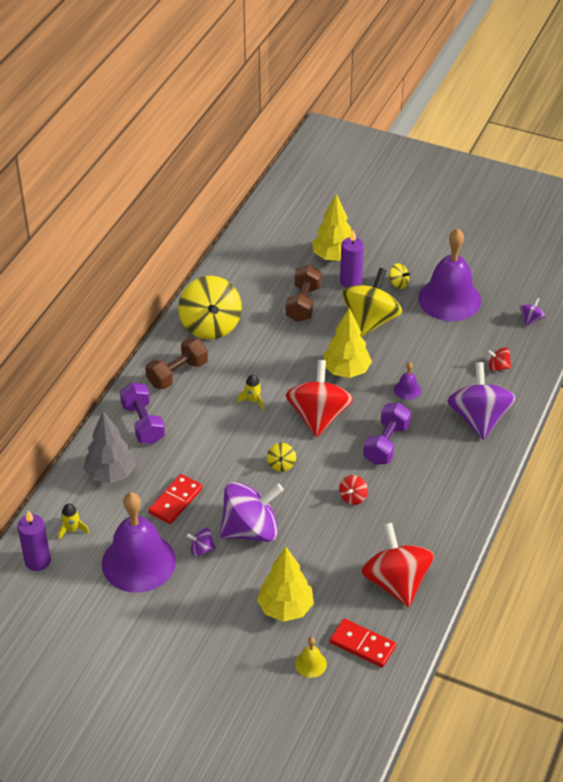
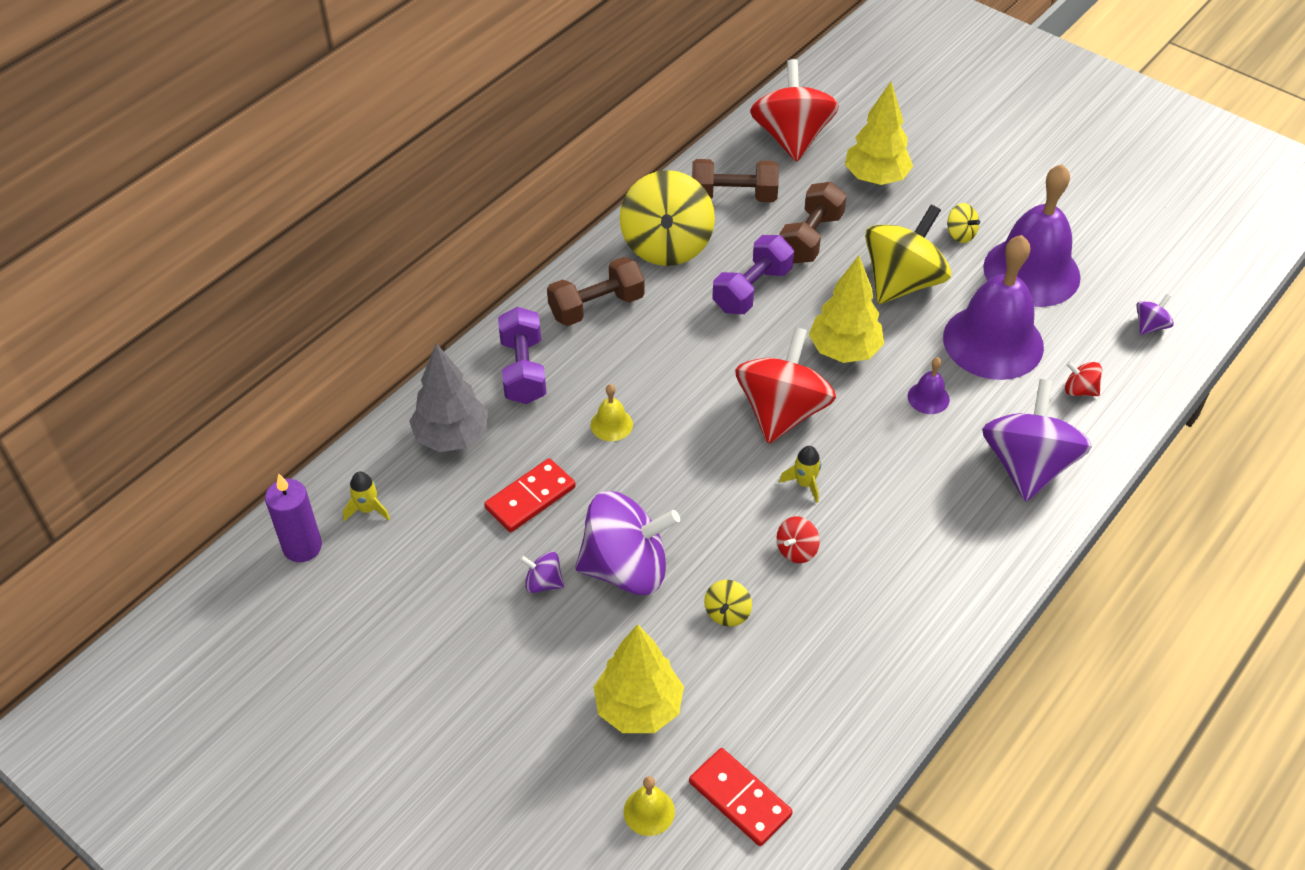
camera: 15 degrees right, 5 degrees up
(138, 562) = (445, 581): purple bell -> purple bell (993, 342)
(212, 445) = (611, 424): none -> yellow bell
(244, 285) = (733, 196): none -> brown dumbbell
(253, 400) = (692, 368): yellow rocket -> yellow rocket (804, 483)
(281, 464) = (703, 475): yellow spinning top -> yellow spinning top (727, 613)
(350, 281) = (890, 218): purple candle -> none
(386, 444) = (872, 476): purple dumbbell -> purple dumbbell (752, 289)
(396, 582) = (823, 705): red spinning top -> red spinning top (791, 138)

